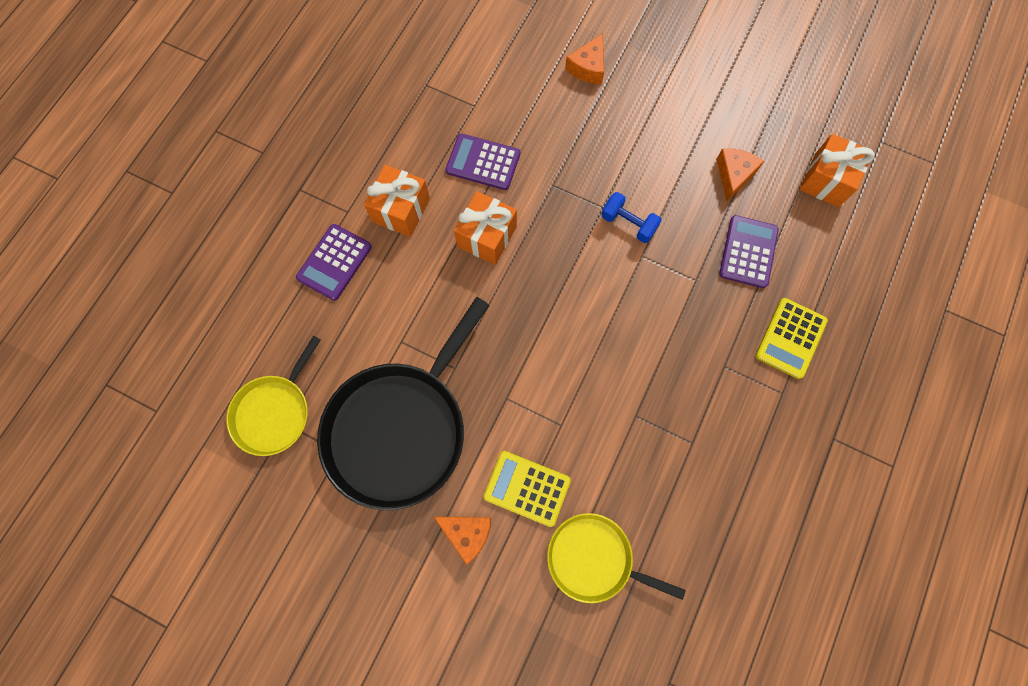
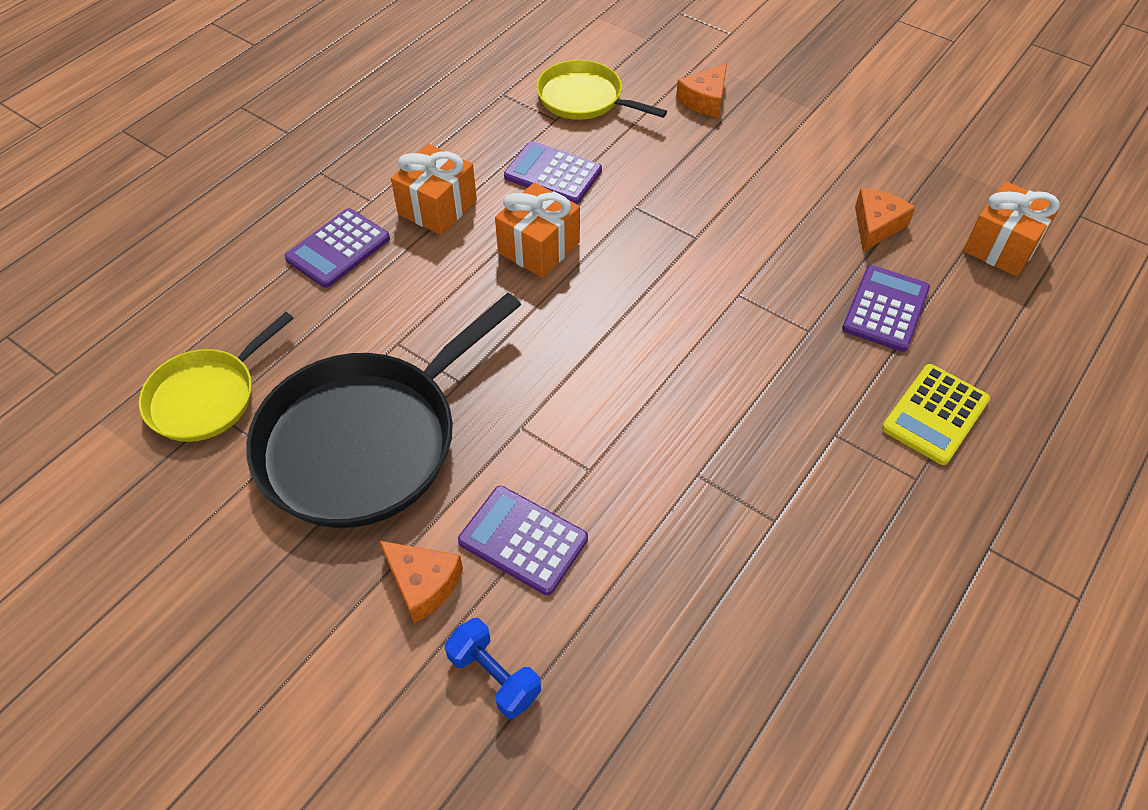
camera: 10 degrees right, 20 degrees down
(527, 488) = (523, 540): yellow calculator -> purple calculator
(594, 559) = (601, 648): yellow pan -> yellow pan (584, 98)
(628, 224) = (727, 258): blue dumbbell -> blue dumbbell (494, 676)

